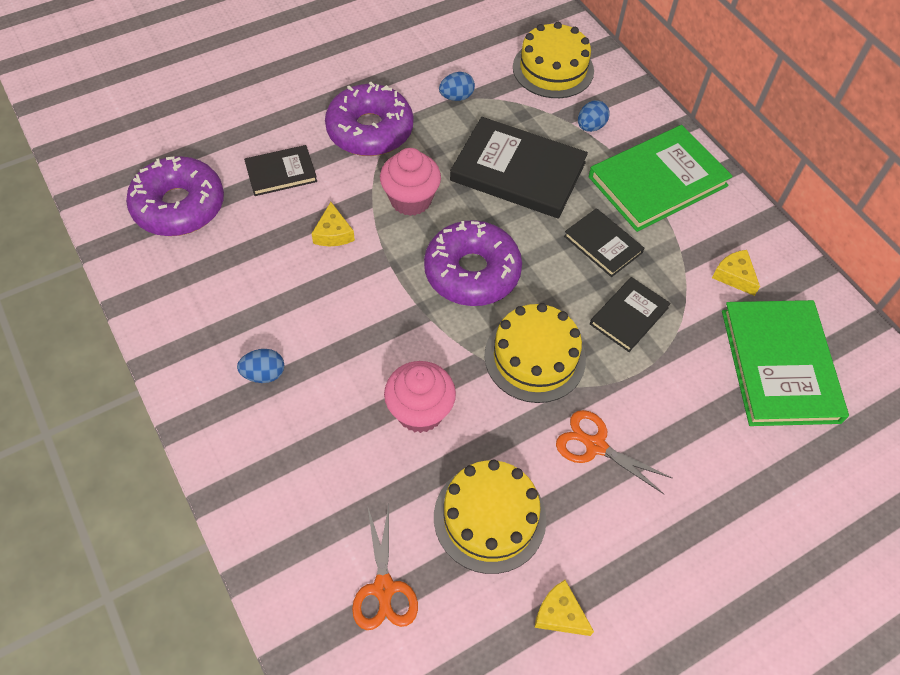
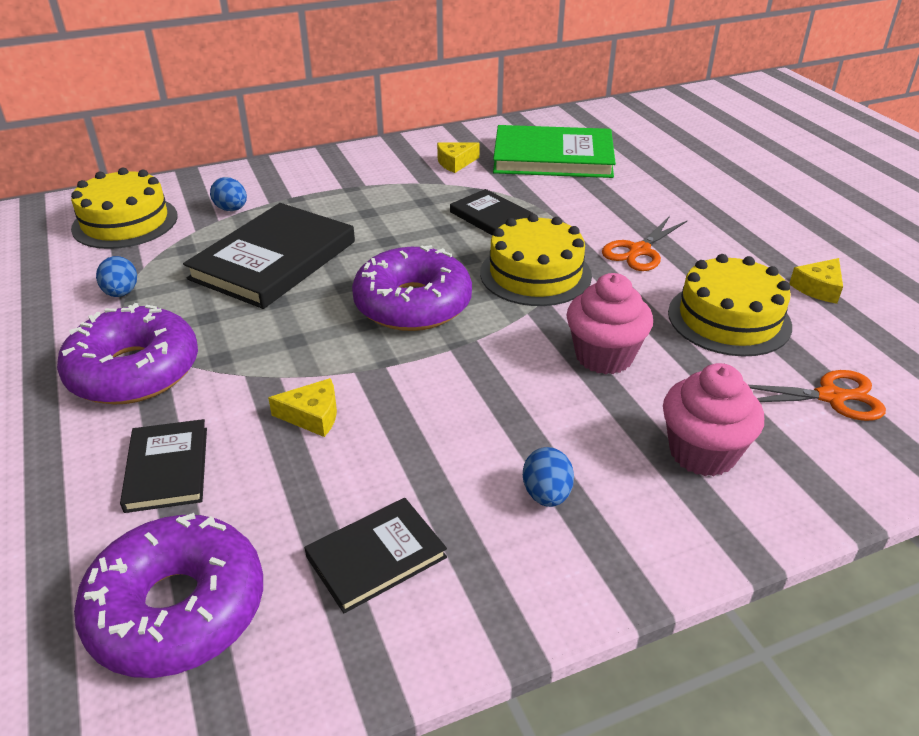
camera: 80 degrees left, 20 degrees down
(410, 200) = (281, 342): pink cupcake -> pink cupcake (702, 452)
(603, 244) = (398, 220): black book -> black book (376, 557)
(657, 181) = (327, 183): green book -> none

